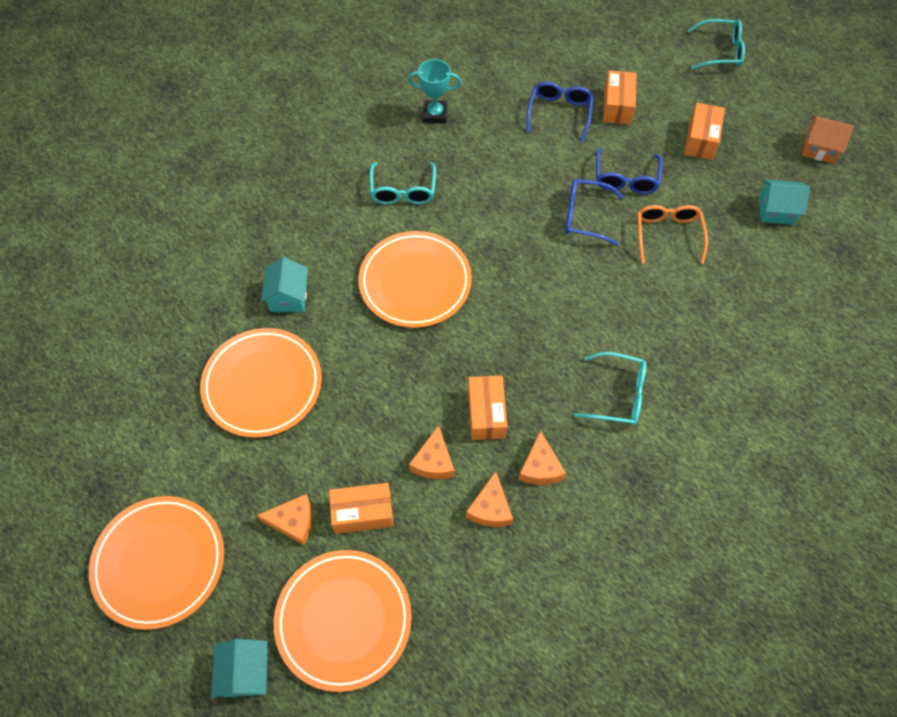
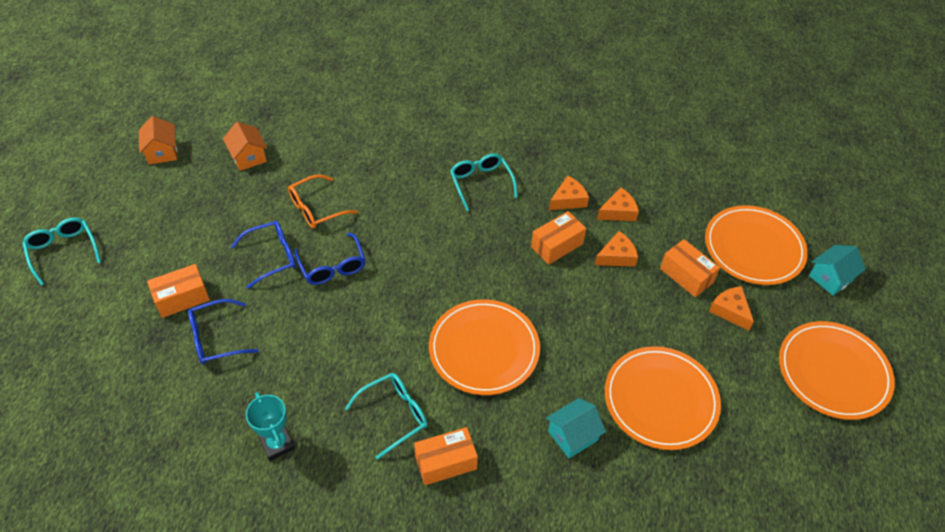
camera: 125 degrees left, 10 degrees down
(701, 140) = (194, 225): orange box -> orange box (445, 462)
(776, 210) = (248, 157): turquoise house -> orange house

